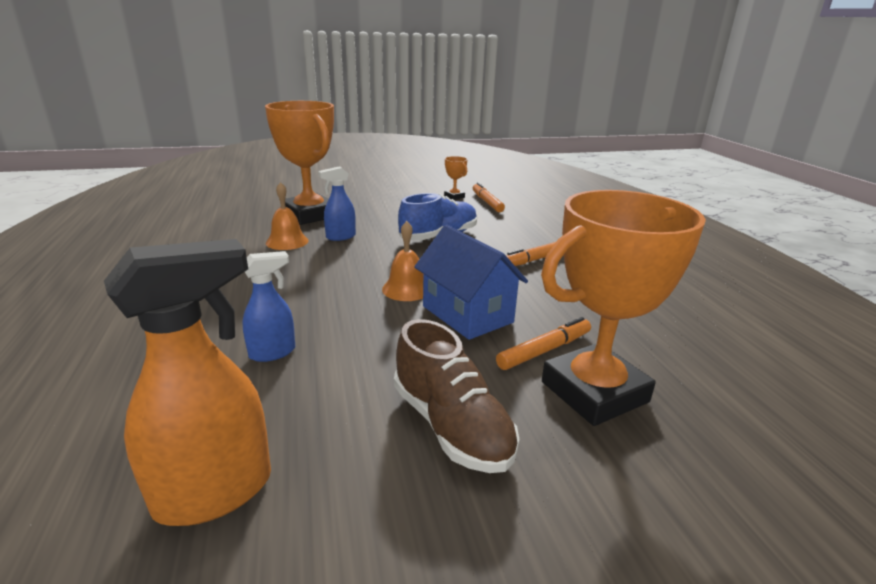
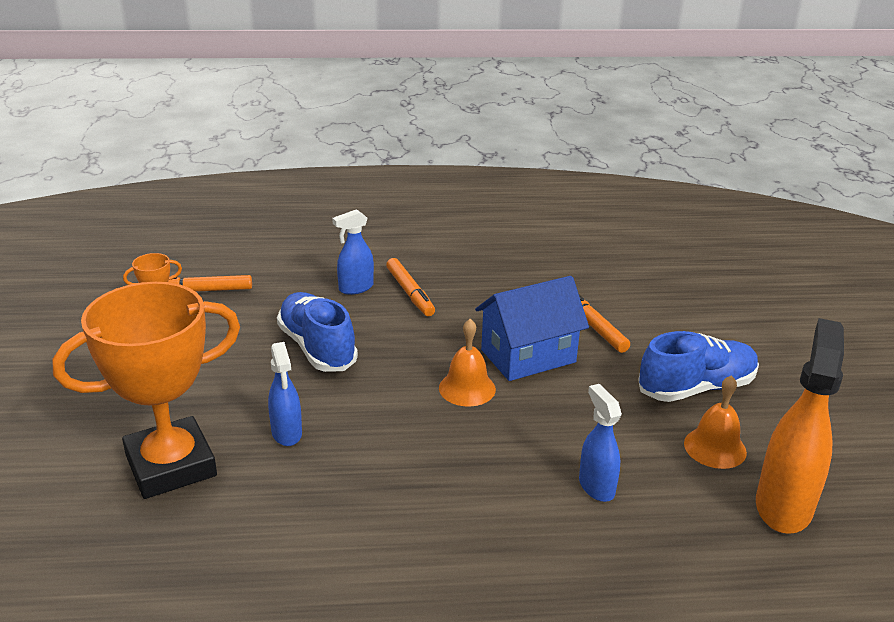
camera: 80 degrees left, 5 degrees up
(216, 492) = (783, 506): orange spray bottle -> orange spray bottle turned 45 degrees clockwise
(287, 241) = (286, 488): orange bell -> orange bell (715, 447)
(451, 426) = (696, 388): brown shoe -> blue shoe
(526, 241) = (355, 288): none -> blue spray bottle
(594, 392) = (650, 317): orange trophy -> none

